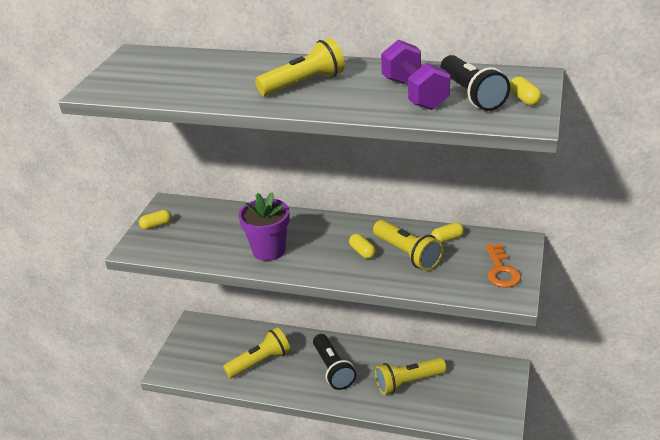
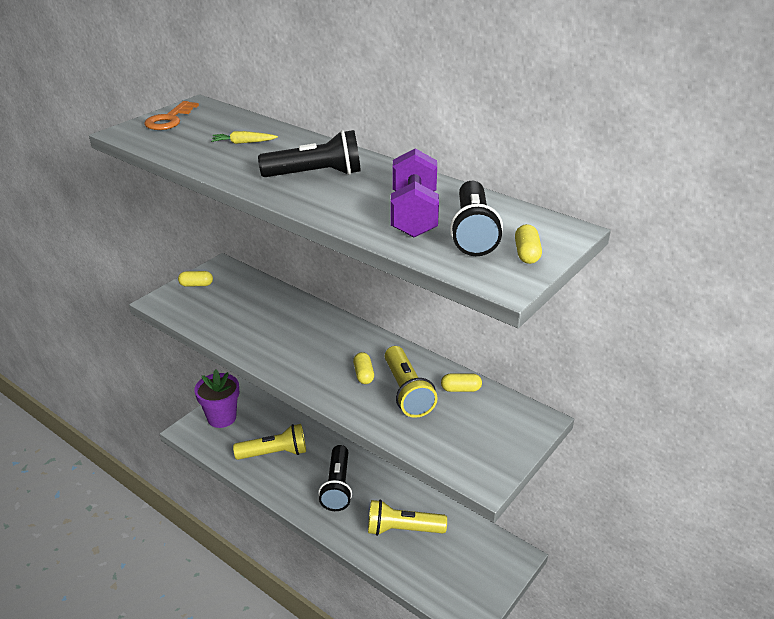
camera: 20 degrees right, 0 degrees up
(213, 74) = (243, 143): none -> yellow carrot
(269, 250) = (276, 343): purple flower pot -> purple flower pot (222, 417)
(304, 84) = (315, 174): yellow flashlight -> black flashlight
(501, 270) = (493, 444): orange key -> orange key (169, 119)

